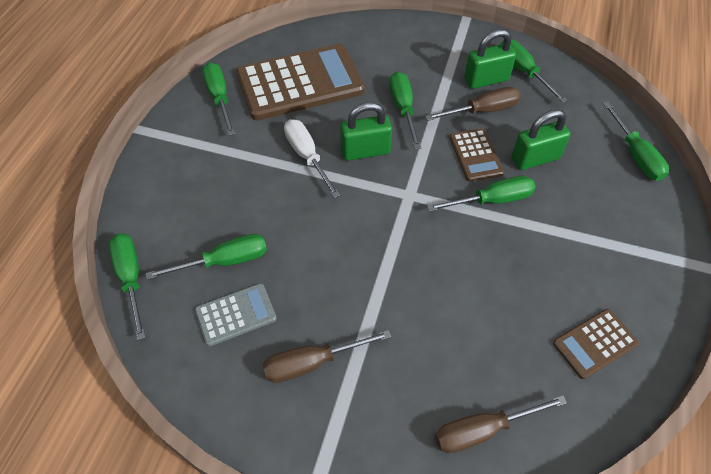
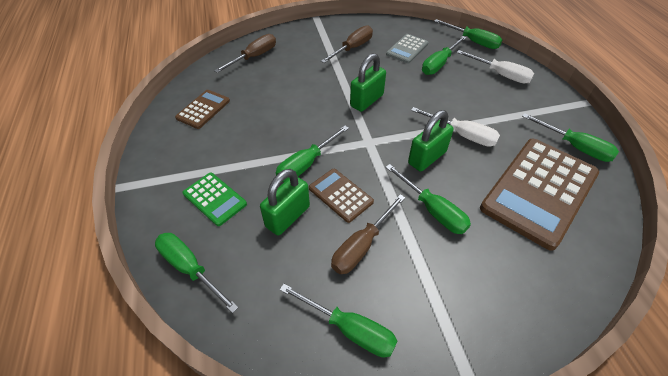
camera: 150 degrees right, 5 degrees down
(173, 205) = (500, 74): none -> white screwdriver
(486, 80) = (382, 291): green padlock -> green padlock (367, 100)
(602, 206) = (214, 199): none -> green calculator

